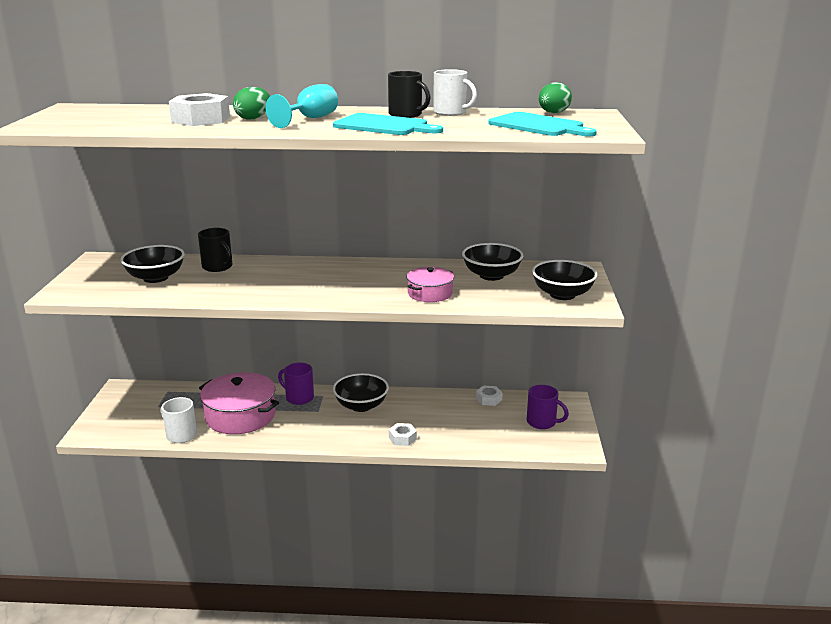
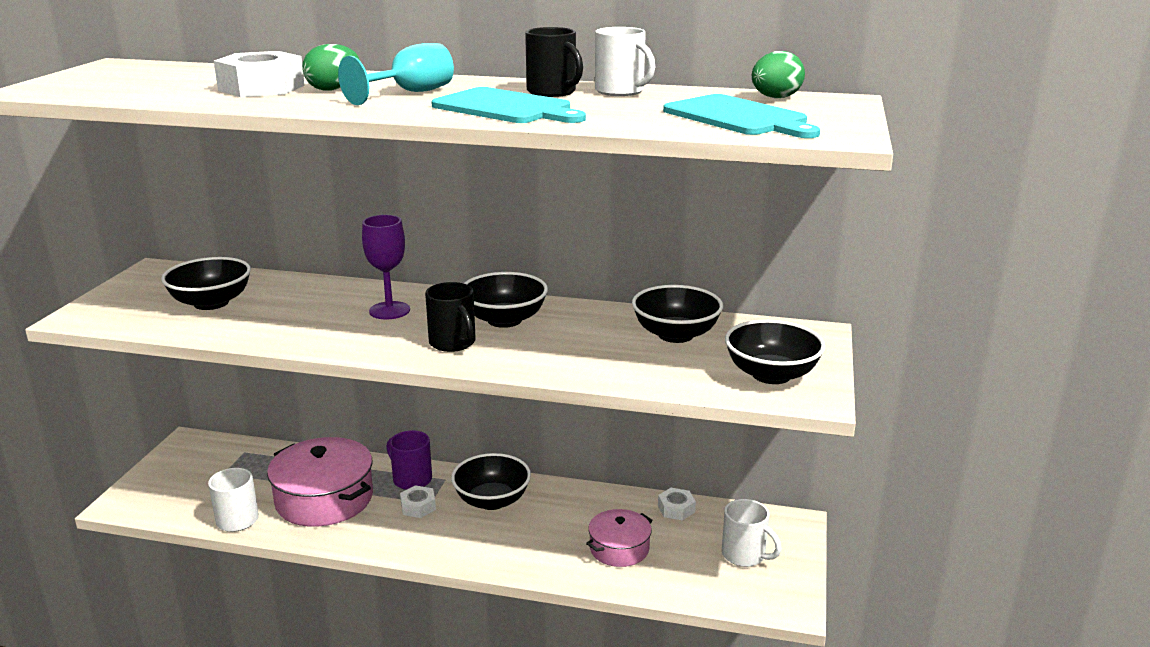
camera: 10 degrees right, 0 degrees up
(218, 267) = (300, 293): black mug -> black mug (453, 343)
(289, 274) = (389, 310): none -> purple goblet
(372, 274) = (504, 320): none -> black bowl
(402, 438) = (533, 558): white nut -> white nut (418, 506)
(430, 293) = (573, 357): pink pot -> pink pot (619, 548)
(542, 422) = (745, 555): purple mug -> white mug

